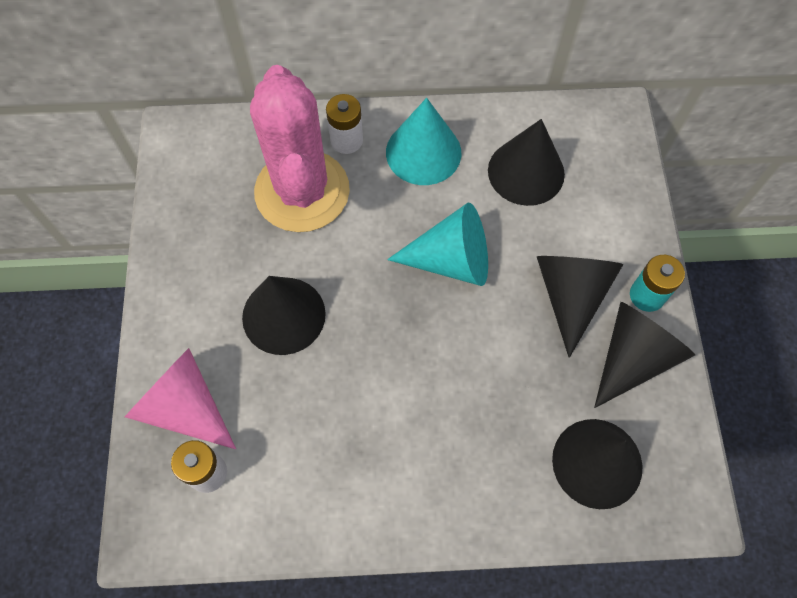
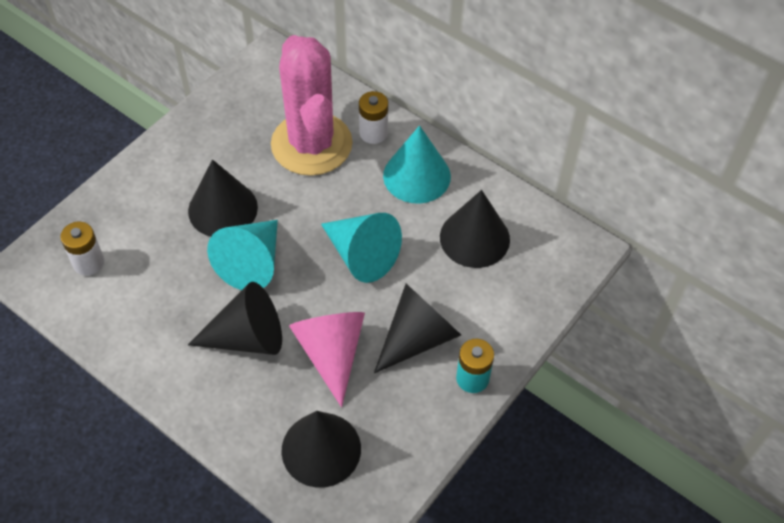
camera: 40 degrees right, 10 degrees down
(184, 406) = (114, 216): pink cone -> pink cone (331, 353)
(302, 191) = (311, 144): pink cactus -> pink cactus turned 45 degrees counterclockwise
(364, 345) = (252, 263): none -> turquoise cone
(633, 357) = (418, 407): black cone -> black cone (247, 337)

